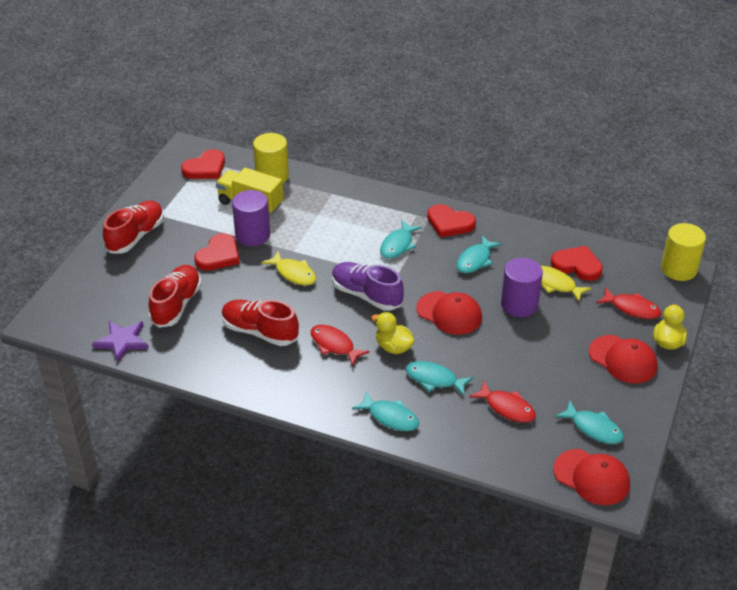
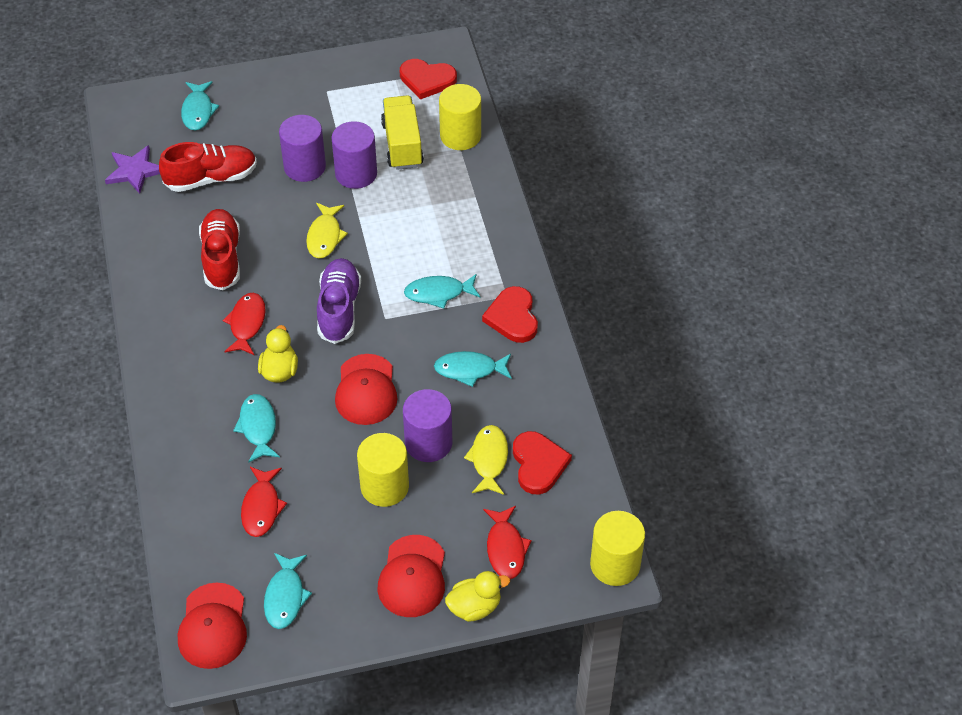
camera: 55 degrees right, 10 degrees up
(136, 236) = (282, 93): red shoe -> none
(219, 255) = (305, 167): red heart -> purple cylinder
(390, 417) = (180, 419): turquoise fish -> turquoise fish (198, 111)
(538, 340) = (384, 486): none -> yellow cylinder

